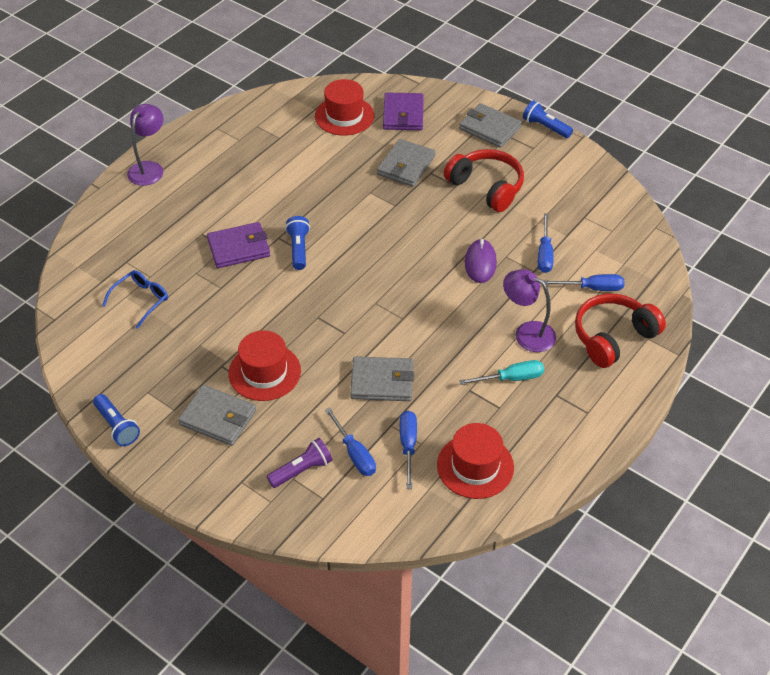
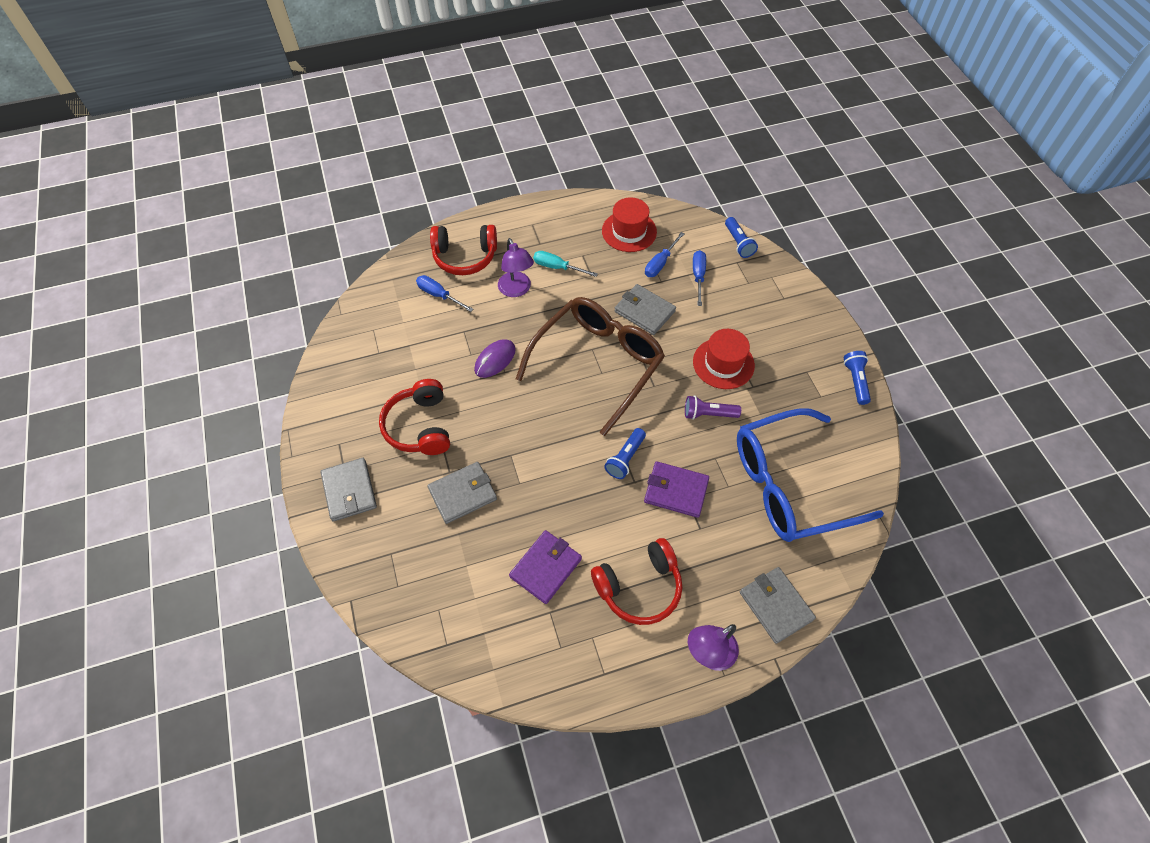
camera: 145 degrees left, 10 degrees up
(140, 300) = (791, 484): blue glasses -> blue glasses, size x2.44
(218, 417) = (777, 348): grey wallet -> grey wallet (775, 606)
(225, 178) = (639, 587): none -> red headphones
(302, 470) = (739, 284): purple flashlight -> purple flashlight (708, 414)
(344, 116) = (463, 600): red hat -> none
(385, 307) = (597, 365): none -> brown glasses
(403, 114) = (407, 563): purple wallet -> purple wallet (545, 568)
(544, 254) = (442, 339): blue screwdriver -> none
(545, 127) = (303, 460): blue flashlight -> blue flashlight (738, 243)

